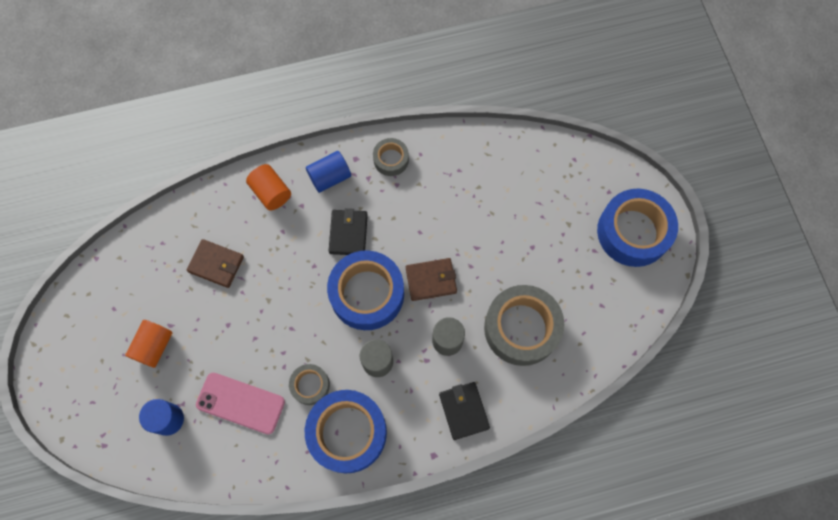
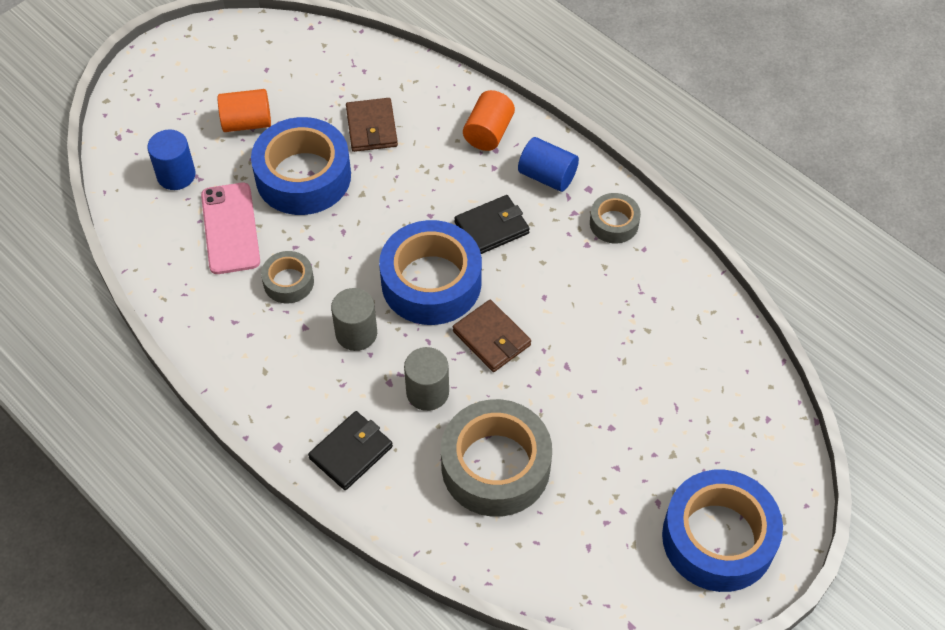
camera: 60 degrees right, 15 degrees down
(347, 432) = (255, 345): blue tape -> blue tape (303, 176)

